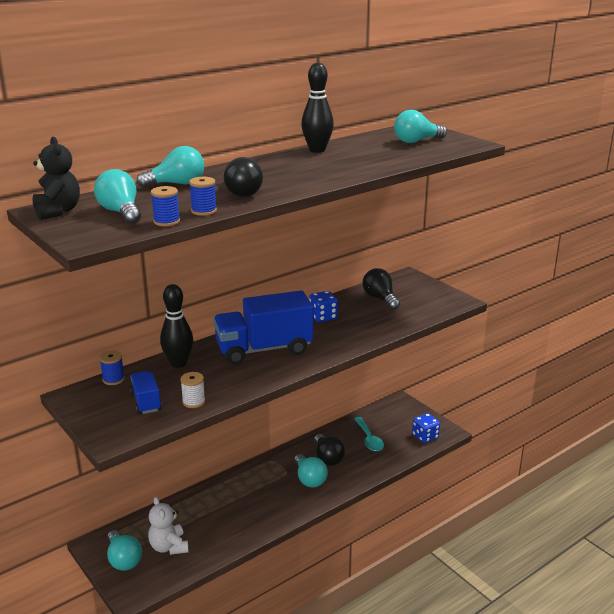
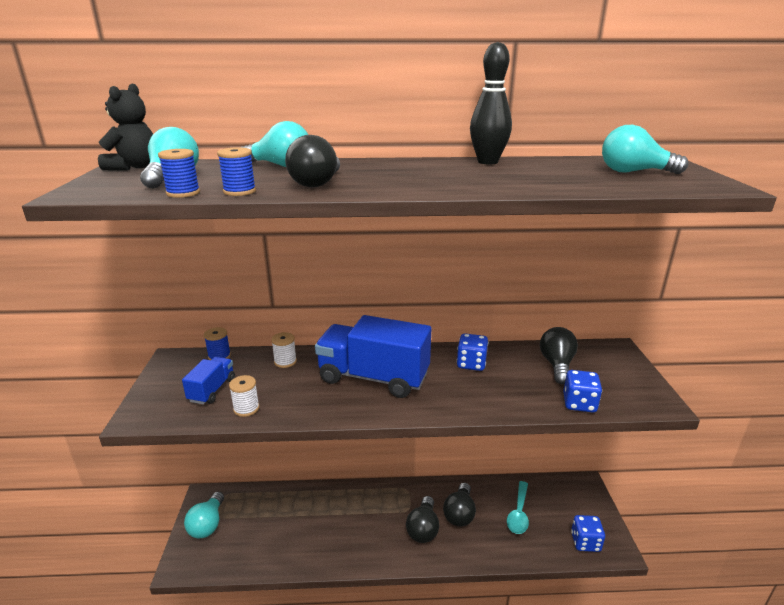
camera: 35 degrees right, 0 degrees up
(169, 547) = (249, 533): white teddy bear -> none
(178, 363) = (285, 361): black bowling pin -> white spool
(309, 479) = (423, 529): turquoise light bulb -> black light bulb
(415, 317) = (579, 403): none -> blue dice

